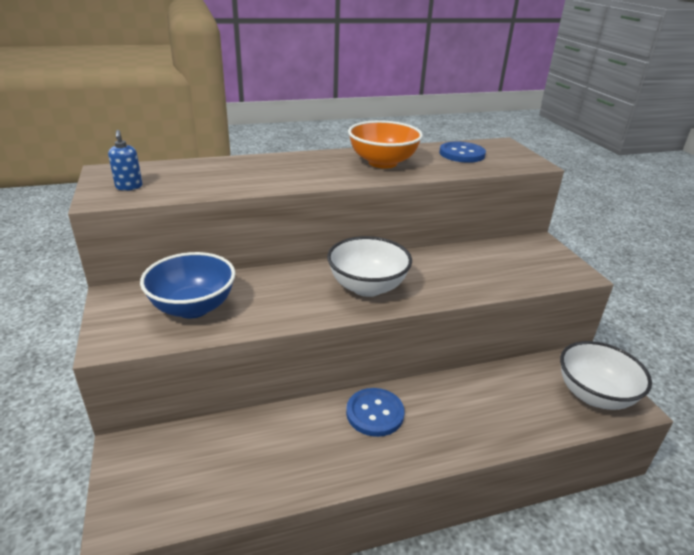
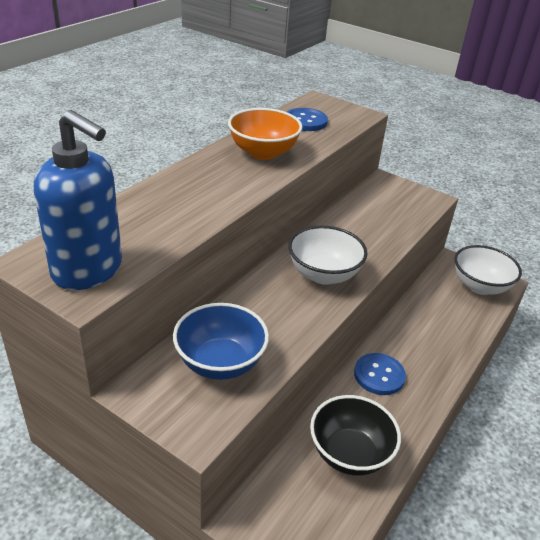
camera: 40 degrees left, 5 degrees up
(129, 187) = (88, 270): blue soap dispenser -> blue soap dispenser, size x2.49
(266, 458) = (349, 453): none -> black bowl

